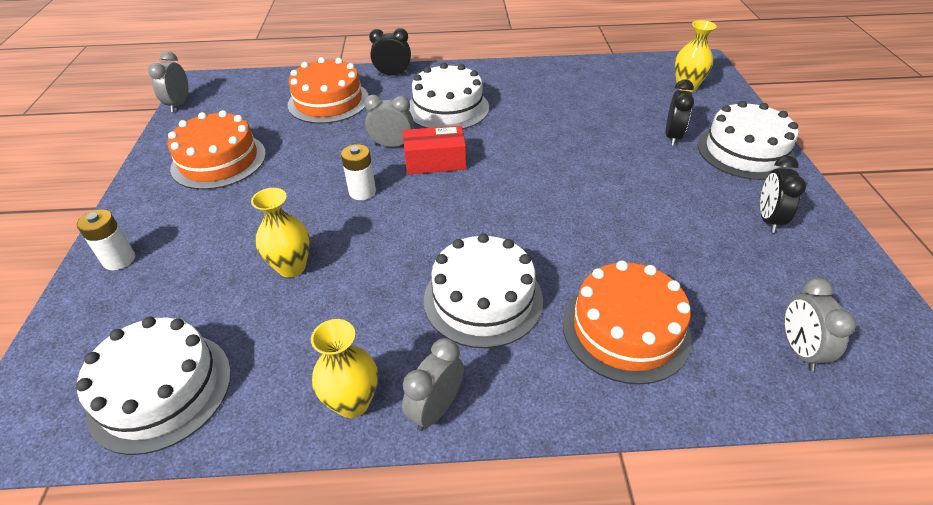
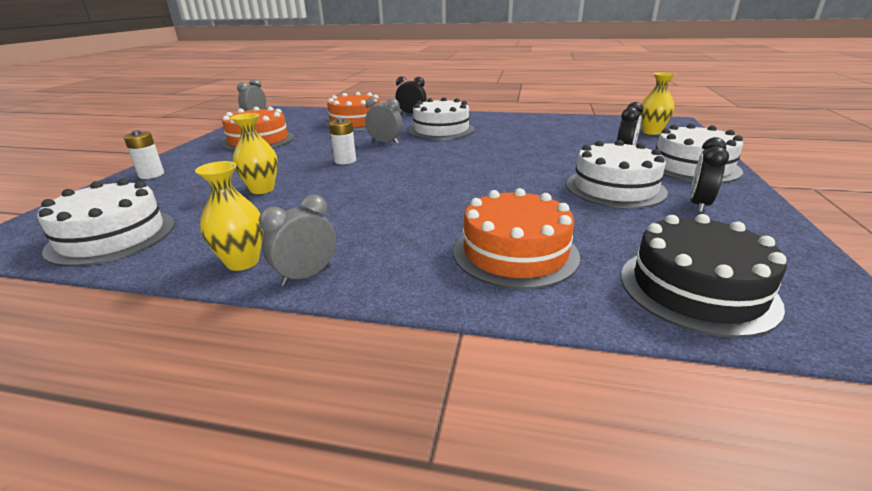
camera: 15 degrees right, 15 degrees down
(435, 161) = (412, 152): red box -> none
(483, 299) = (396, 220): white cake -> white cake (615, 188)
(798, 350) = (697, 289): grey clock -> black cake

